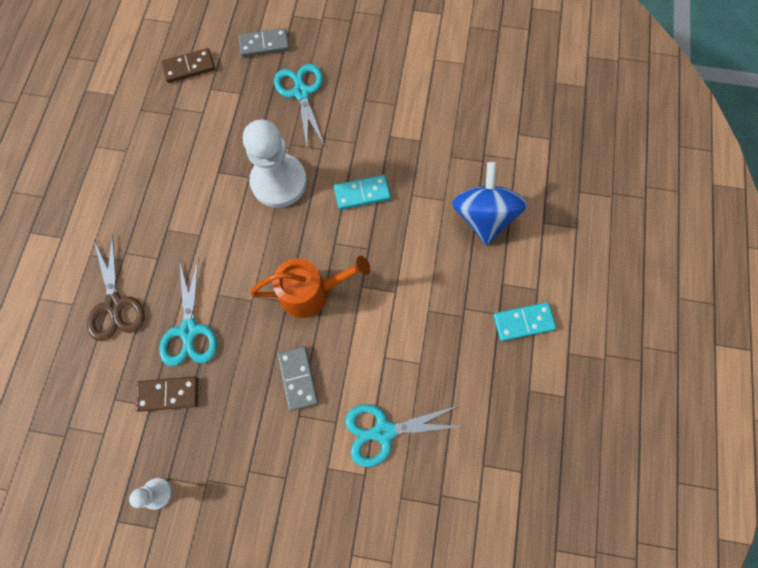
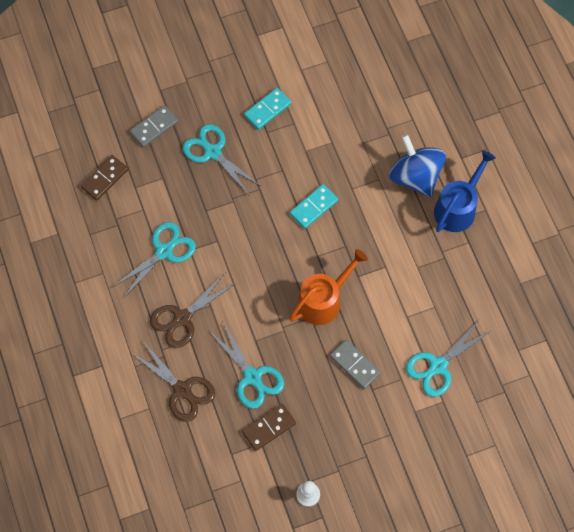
camera: 30 degrees left, 5 degrees down
(165, 233) = (182, 318): none -> brown scissors
(193, 160) = (164, 251): none -> turquoise scissors
(279, 182) = (243, 232): white pawn -> none
(508, 272) = (457, 208): none -> blue watering can
(523, 322) = (489, 238): turquoise domino -> turquoise domino (267, 109)

